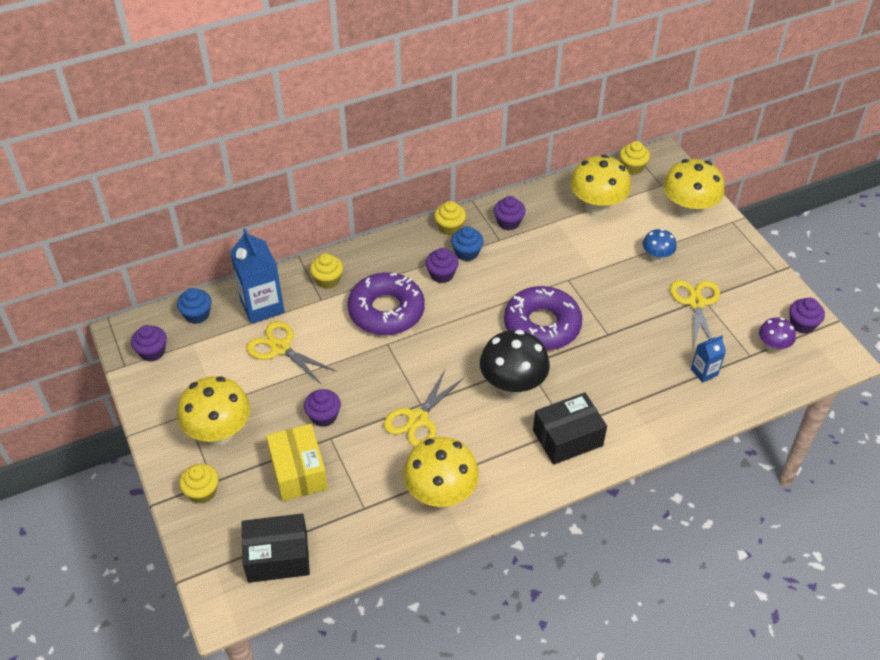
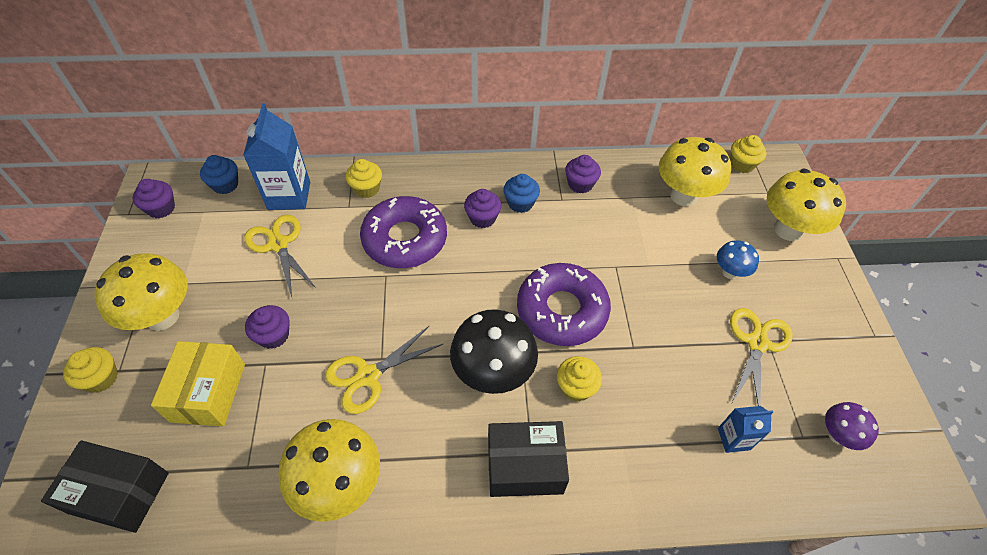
camera: 20 degrees right, 5 degrees up
(450, 227) = (516, 171): yellow cupcake -> yellow cupcake (576, 387)
(802, 324) = (888, 418): purple cupcake -> none

